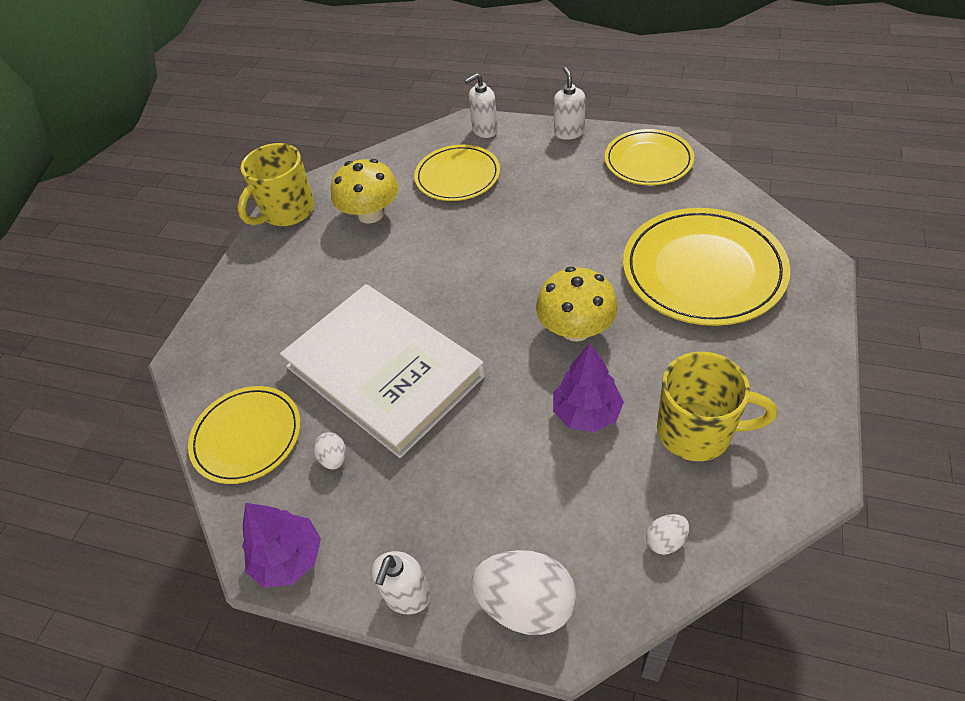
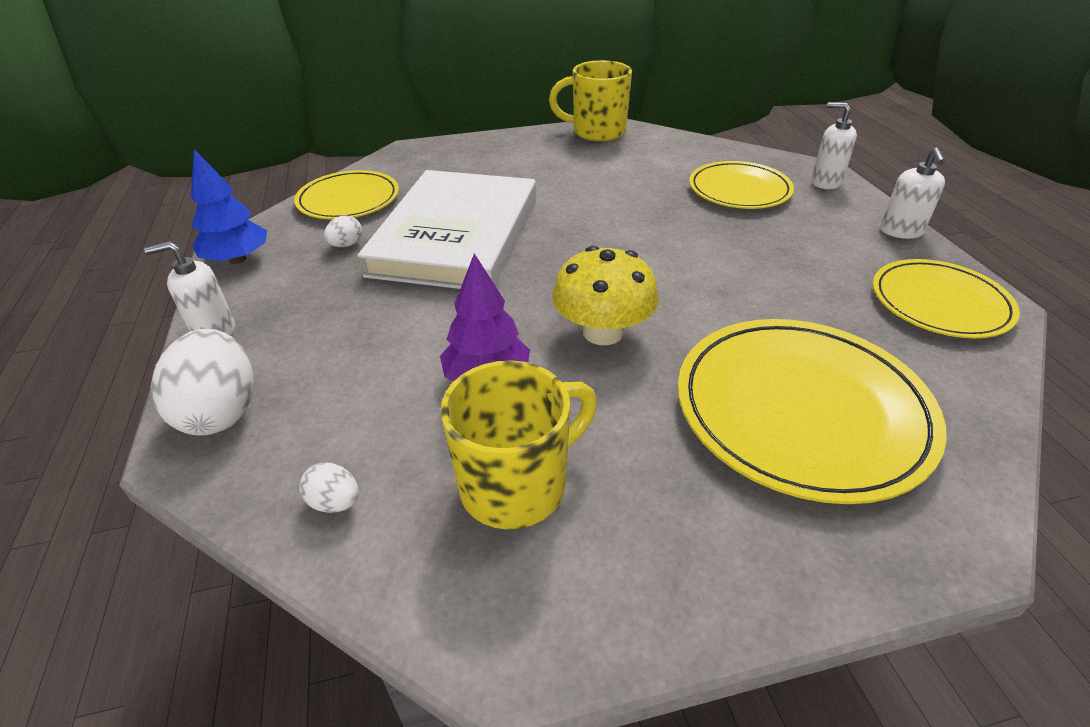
camera: 55 degrees right, 10 degrees down
(288, 558) = (238, 259): purple tree -> blue tree
(371, 214) = (636, 166): yellow mushroom -> none
(569, 132) = (901, 231): white soap dispenser -> white soap dispenser turned 135 degrees clockwise
(697, 432) = (517, 485): yellow mug -> yellow mug turned 105 degrees counterclockwise

